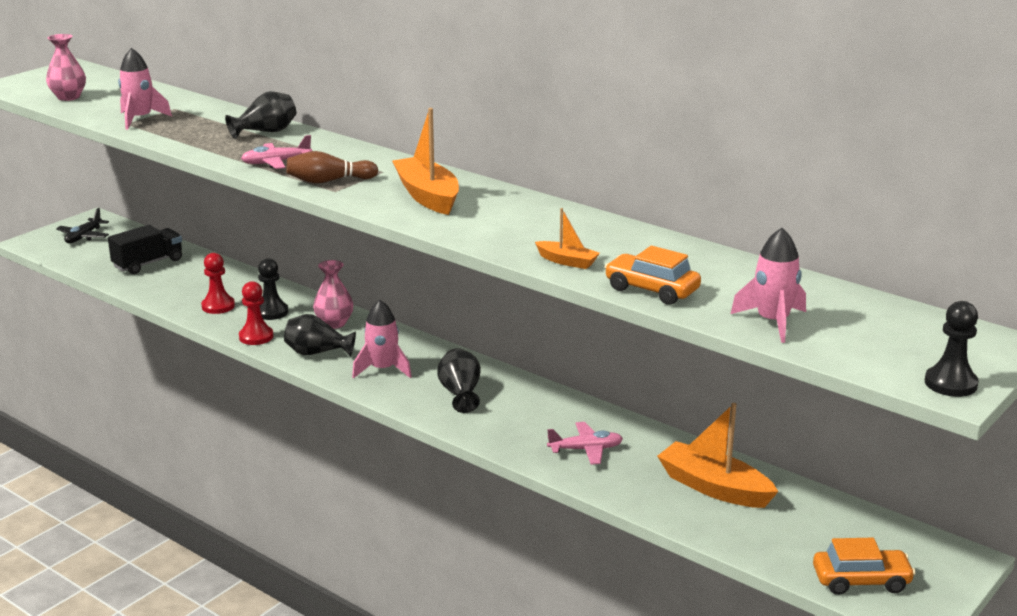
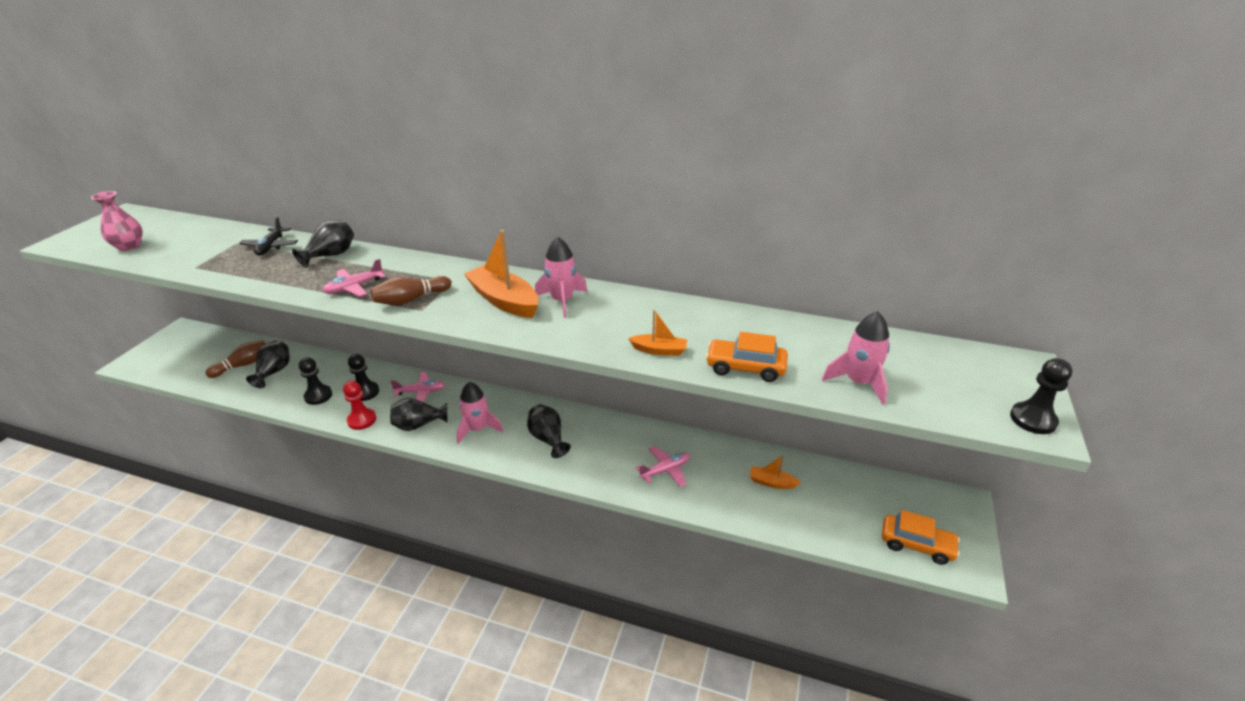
camera: 20 degrees left, 10 degrees up
(83, 237) = (176, 349): black plane -> black plane (271, 246)
(140, 119) = (207, 260): pink rocket -> pink rocket (562, 301)
(148, 263) = (243, 365): black truck -> brown bowling pin
(179, 276) = (274, 372): none -> black vase
(218, 306) = (318, 396): red pawn -> black pawn
(334, 323) = (421, 392): pink vase -> pink plane
(714, 488) = (772, 482): orange boat -> orange boat, size x0.52
(861, 581) = (916, 545): orange car -> orange car turned 45 degrees clockwise

